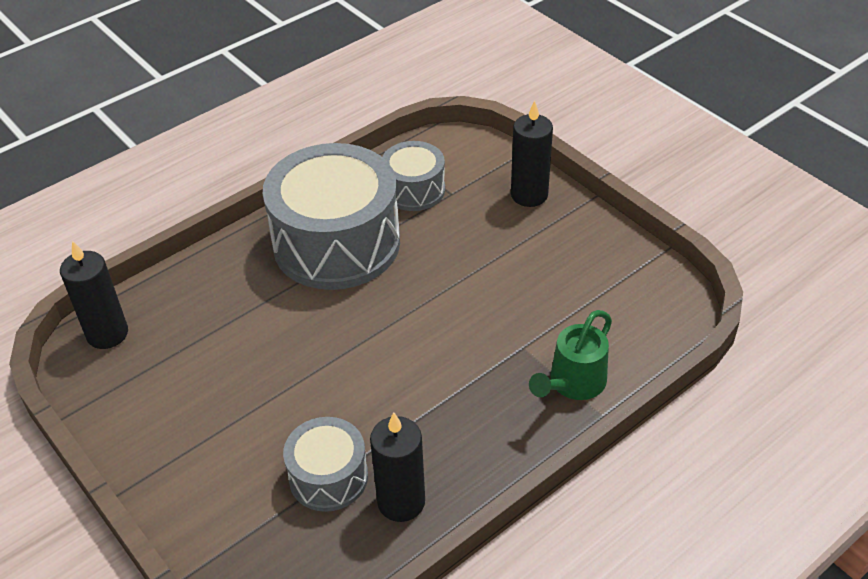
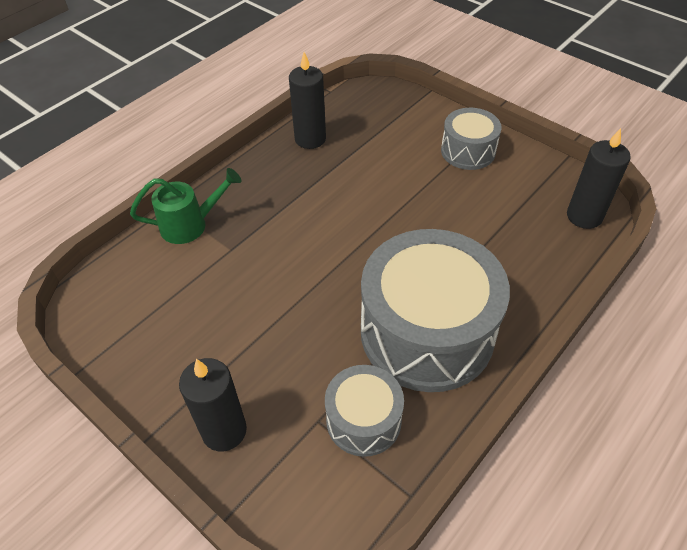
camera: 170 degrees right, 5 degrees up
(328, 477) = (362, 146): grey drum -> grey drum (468, 151)
(572, 384) = (190, 225): green watering can -> green watering can turned 45 degrees clockwise

